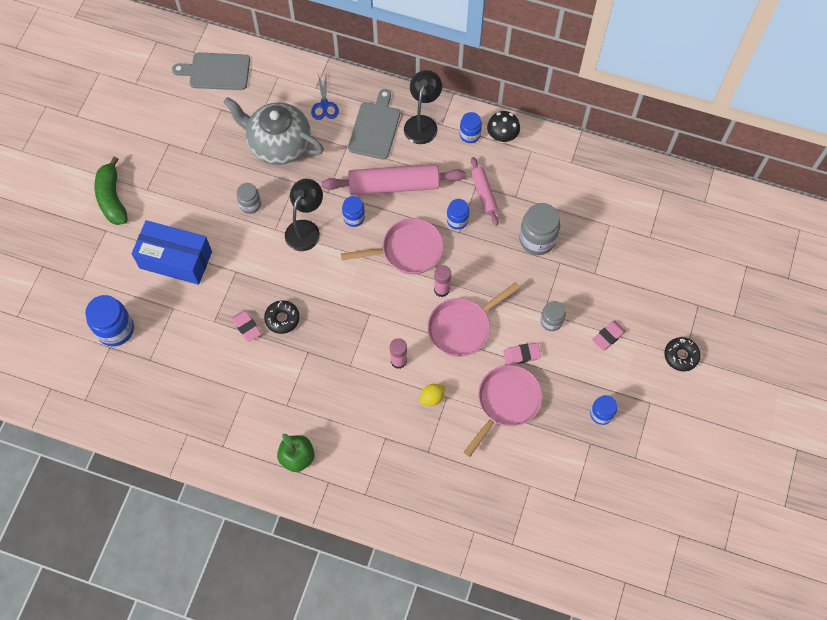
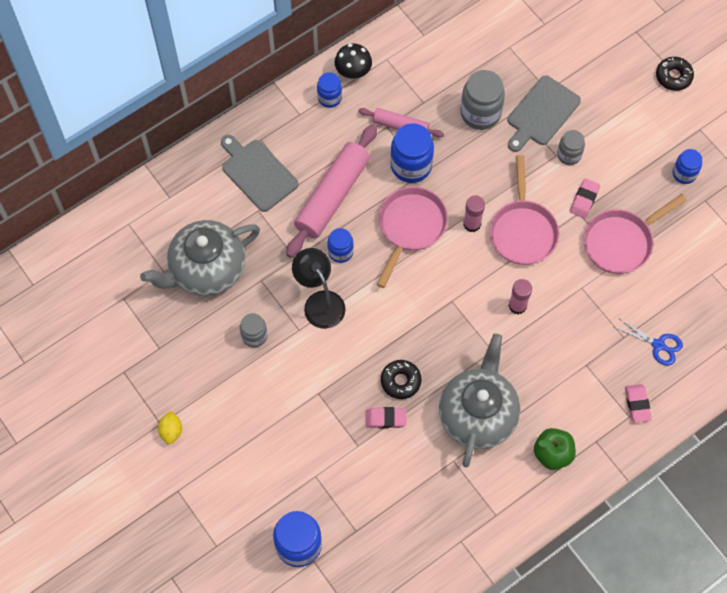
camera: 55 degrees left, 0 degrees up
(112, 198) = (145, 463): green banana -> none
(175, 260) = (263, 442): blue box -> none
(216, 71) = (75, 276): grey cutting board -> grey cutting board (541, 113)
(292, 386) = (478, 414): none -> grey teapot
(324, 105) = (195, 201): blue scissors -> blue scissors (658, 345)
(422, 123) = (285, 129): black lamp -> none
(432, 397) = (574, 300): yellow lemon -> yellow lemon (171, 431)
(457, 220) = (411, 166): blue jar -> blue jar, size x1.68
(506, 402) = (621, 242): pink pan -> pink pan turned 105 degrees counterclockwise
(608, 336) = (616, 120): pink eraser -> pink eraser (637, 404)

